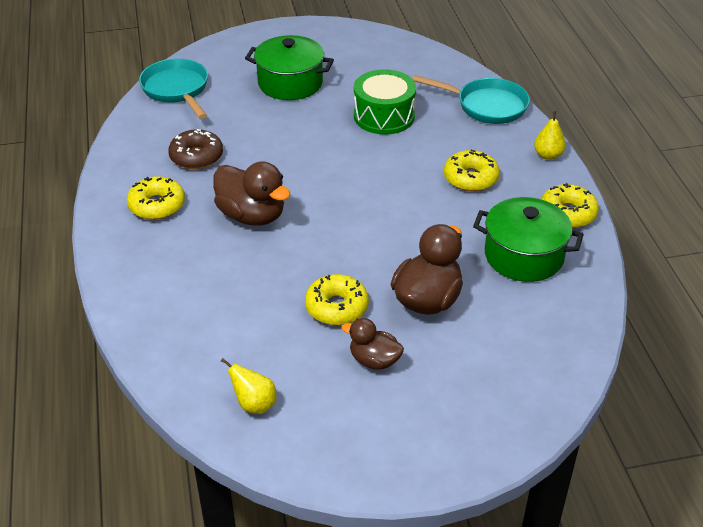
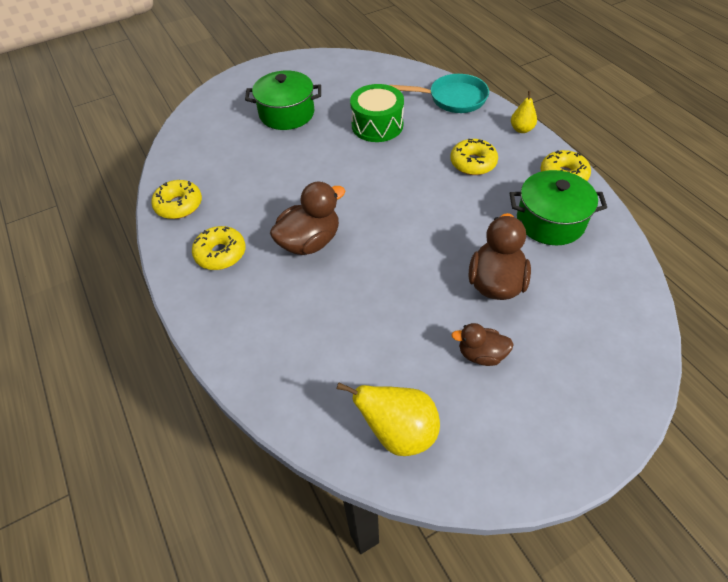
camera: 15 degrees left, 10 degrees up
(177, 90) = (192, 140): turquoise pan -> none
(196, 156) = (236, 198): brown donut -> none
(252, 215) = (309, 242): brown duck -> brown duck turned 60 degrees counterclockwise
(254, 404) = (398, 432): yellow pear -> yellow pear, size x1.71
(336, 307) = (424, 311): yellow donut -> yellow donut (179, 205)

